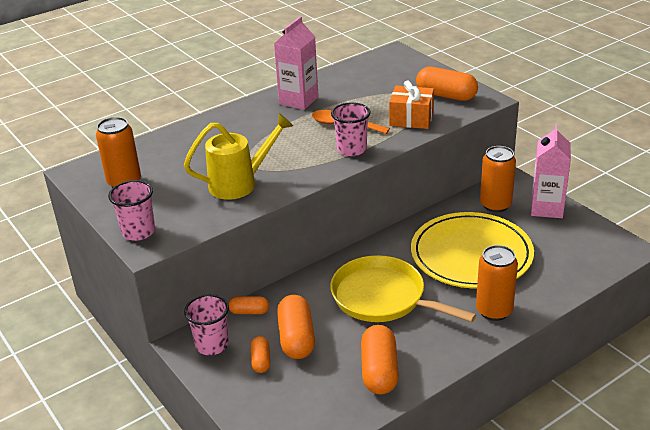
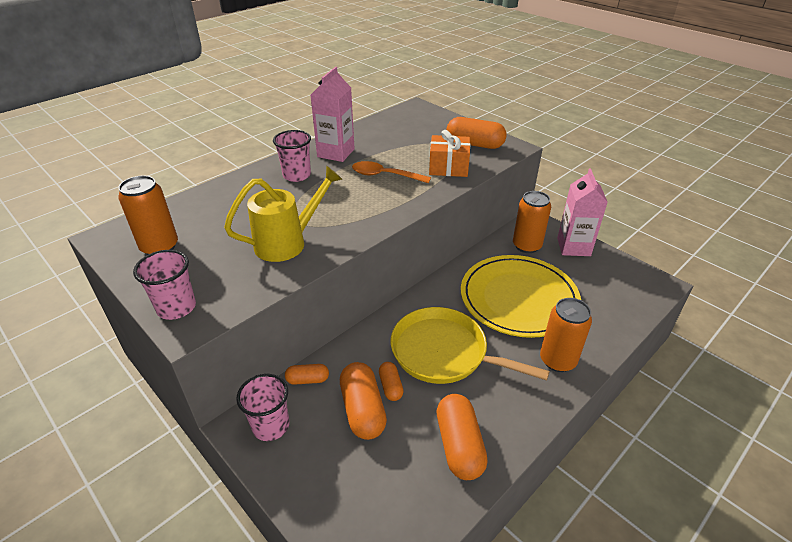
camera: 10 degrees left, 5 degrees up
(261, 361) = (328, 443): orange capsule -> orange capsule (390, 386)
(351, 149) = (398, 200): pink cup -> pink cup (297, 175)

